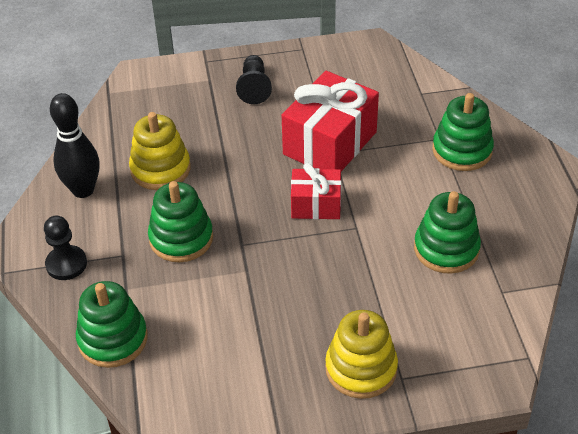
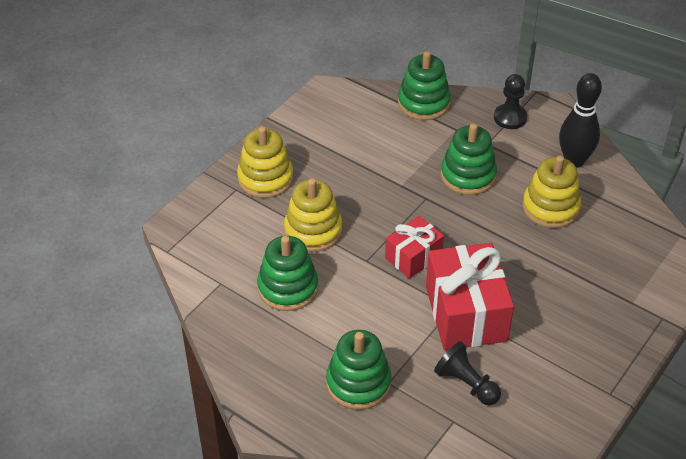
camera: 135 degrees right, 0 degrees up
(254, 88) = (589, 321): black pawn -> black pawn (466, 384)
(372, 283) = (313, 230): none -> yellow stacking toy

